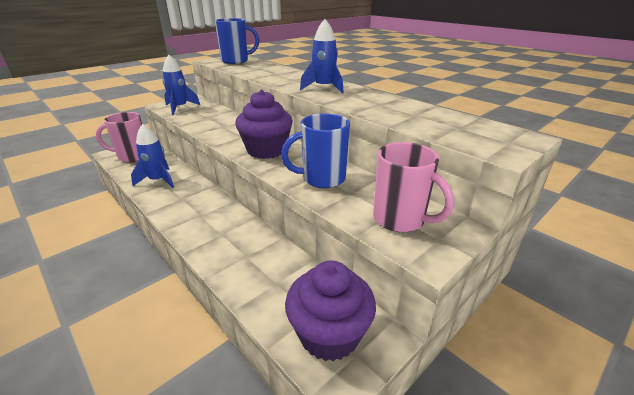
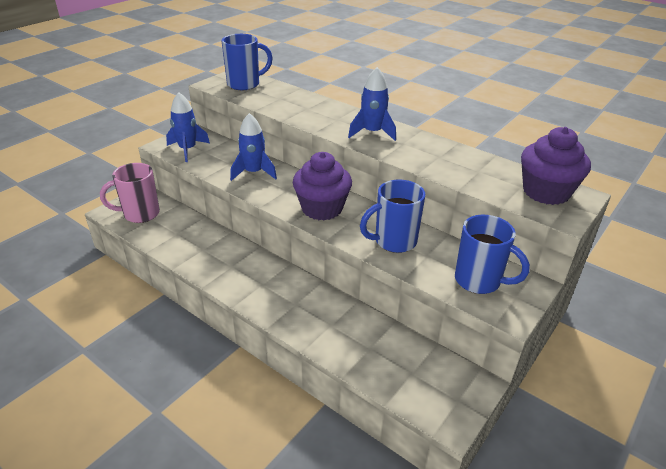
camera: 10 degrees left, 5 degrees up
(158, 180) = (191, 245): blue rocket -> blue rocket (254, 172)
(329, 334) = (432, 387): purple cupcake -> purple cupcake (546, 192)
(400, 220) = (479, 281): pink mug -> blue mug

